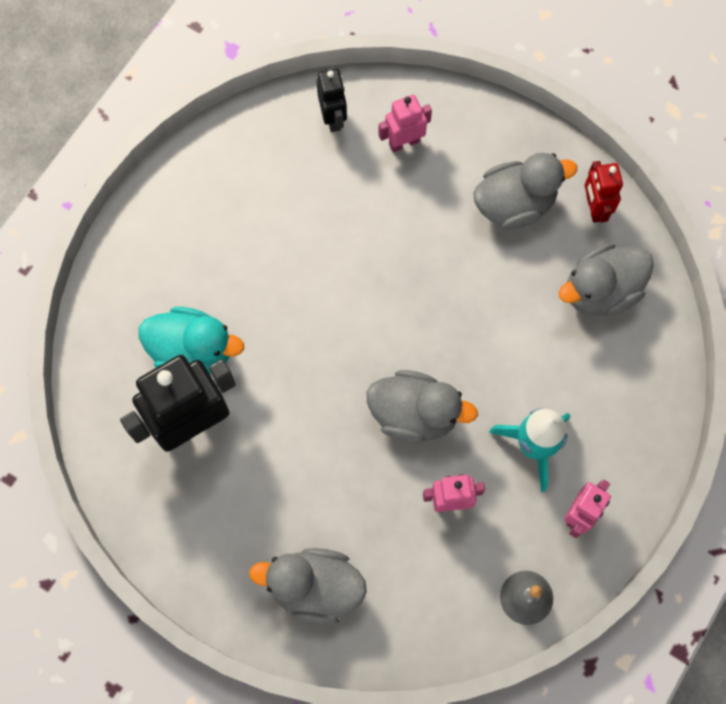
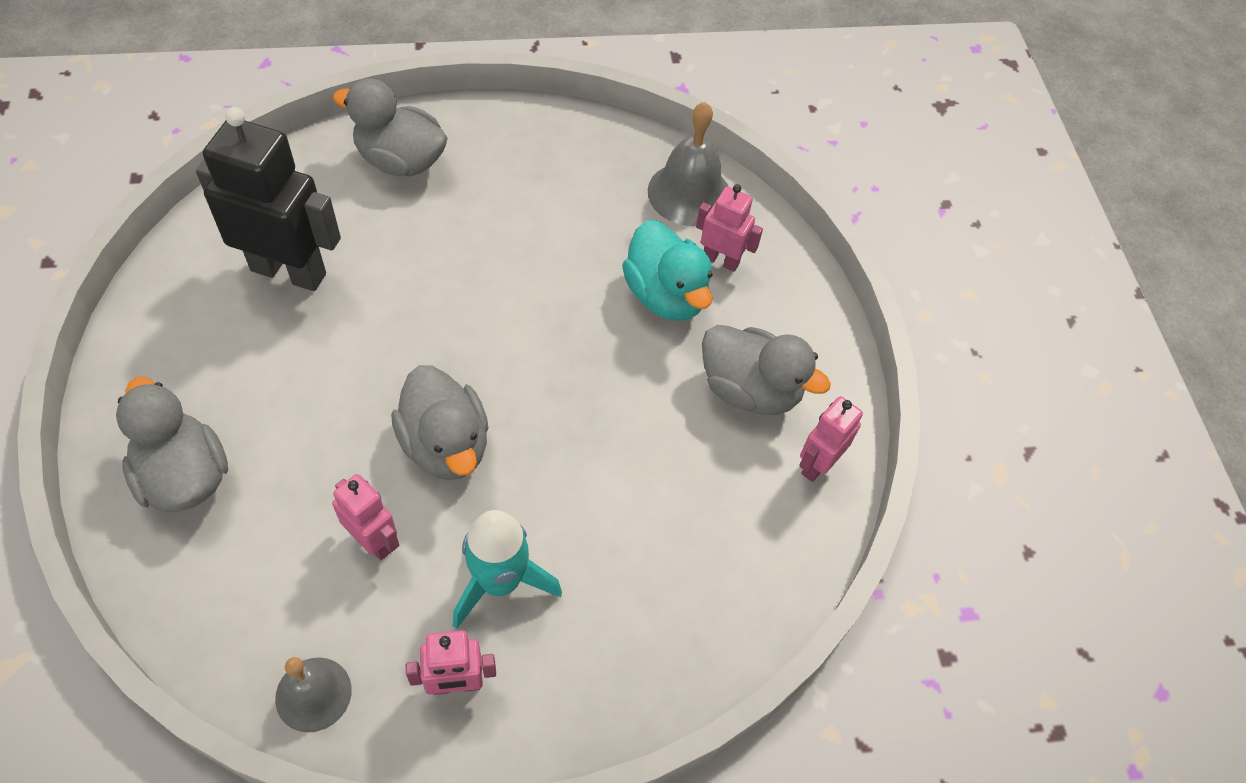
camera: 45 degrees right, 15 degrees down
(193, 351) = (363, 229): turquoise duck -> turquoise duck (666, 295)
(333, 118) = (689, 193): black robot -> grey bell
(594, 208) = (817, 464): red robot -> pink robot
(600, 291) = (733, 531): grey duck -> grey duck (400, 161)

